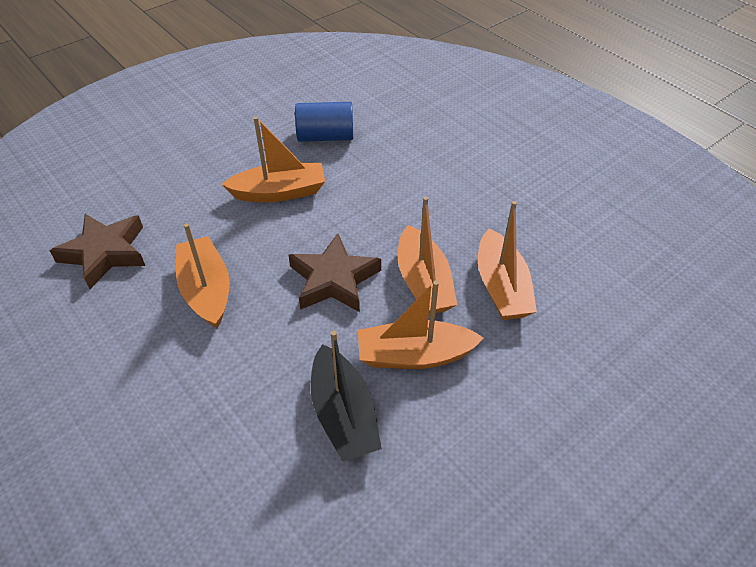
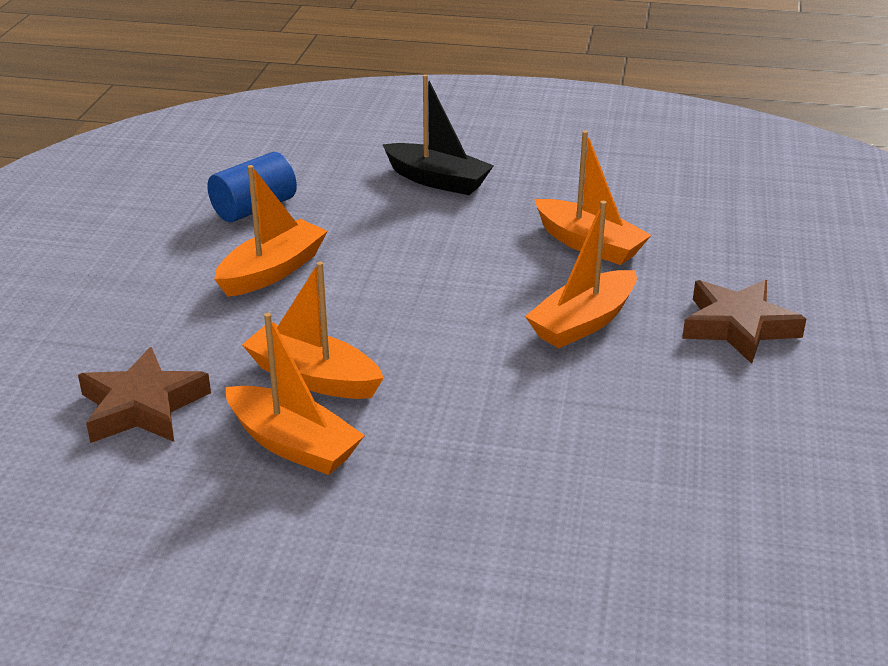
camera: 40 degrees left, 15 degrees down
(334, 279) = (433, 308): brown star -> brown star (738, 326)
(343, 414) = (581, 390): black boat -> black boat (437, 180)
(423, 282) = (518, 272): orange boat -> orange boat (293, 444)

